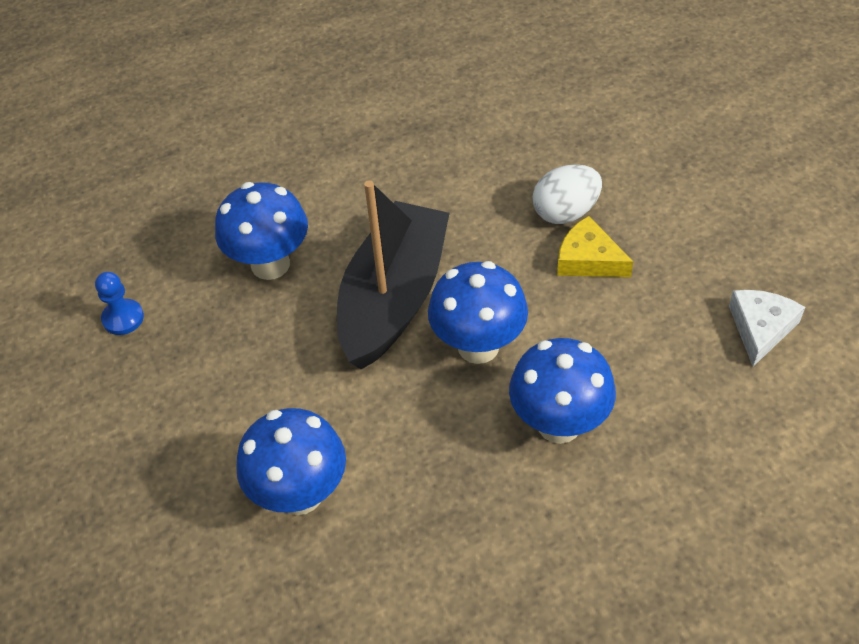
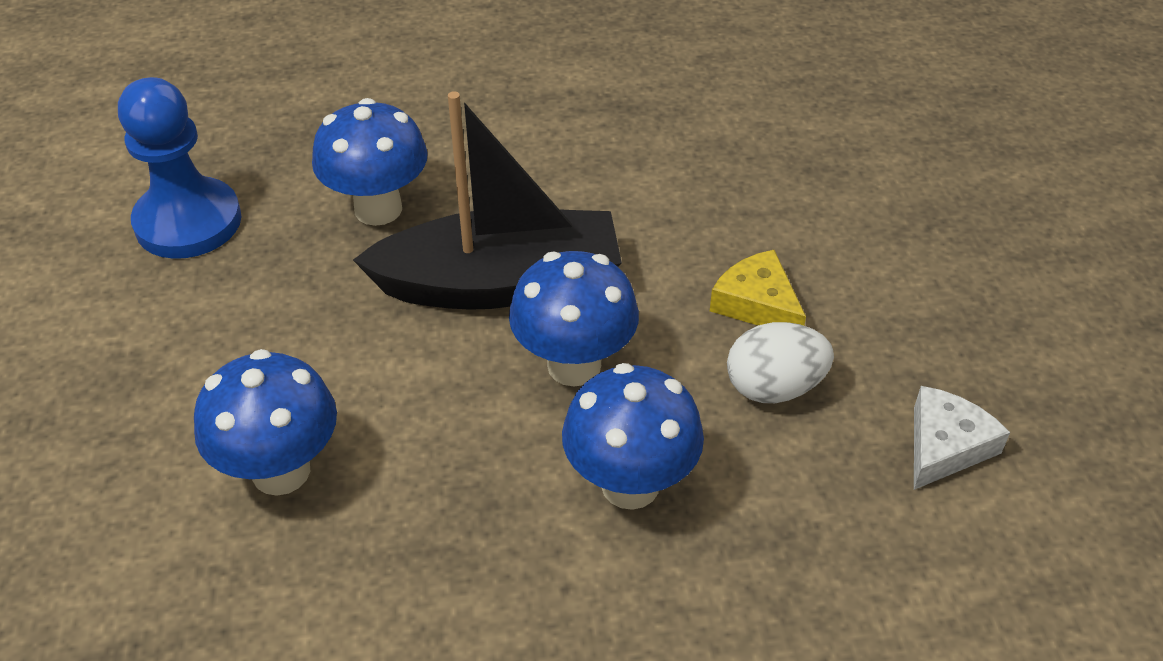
camera: 15 degrees right, 5 degrees down
(123, 318) = (188, 222): blue pawn -> blue pawn, size x2.10
(394, 298) = (500, 283): black boat -> black boat turned 45 degrees clockwise
(565, 212) = (753, 243): white egg -> white egg (774, 387)

